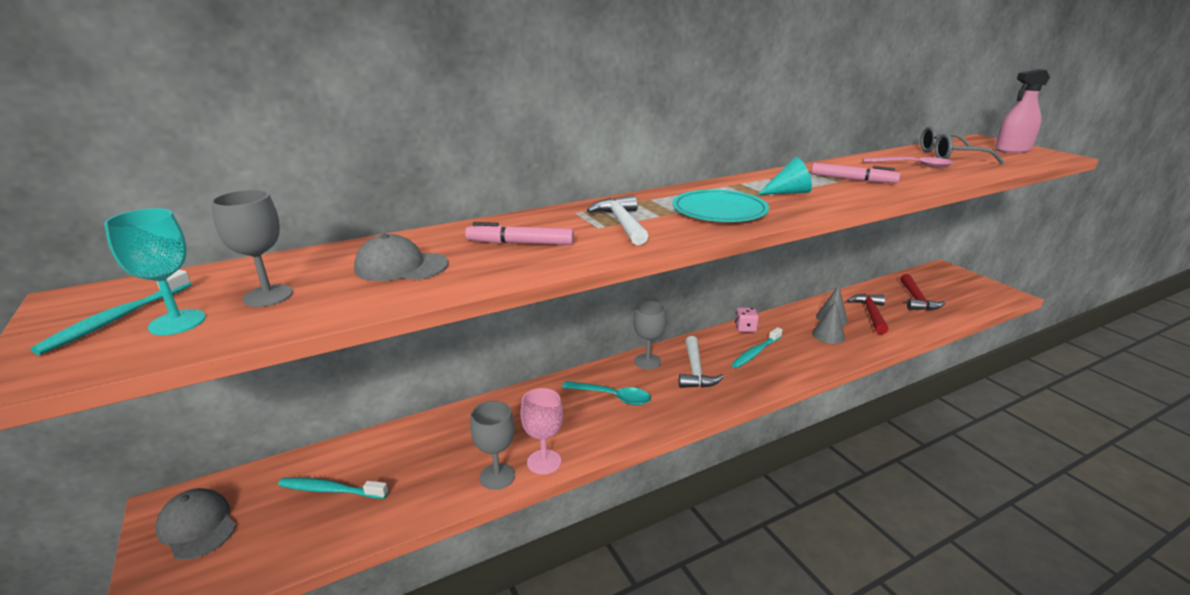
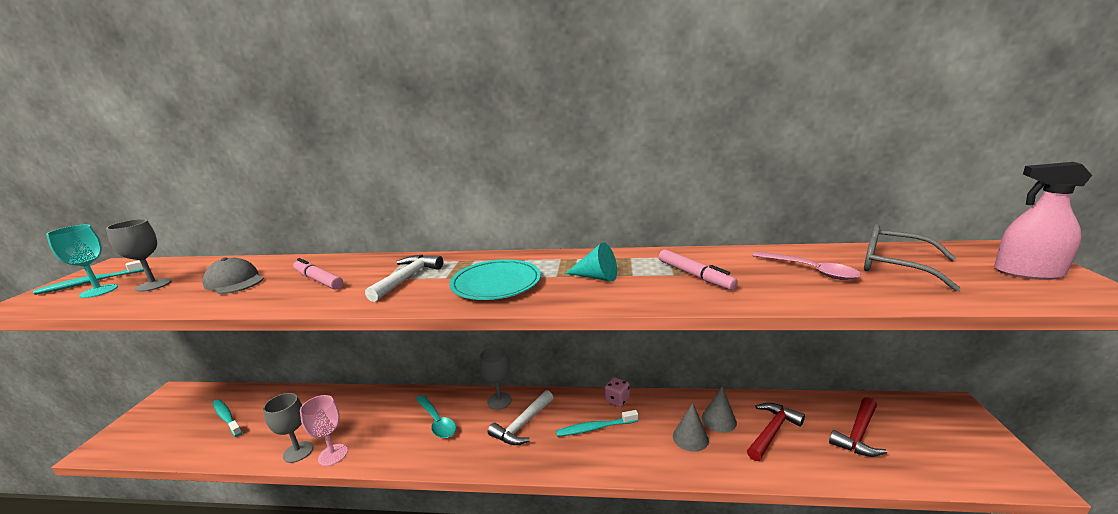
camera: 35 degrees right, 5 degrees down
(197, 526) = (163, 411): grey cap -> none

